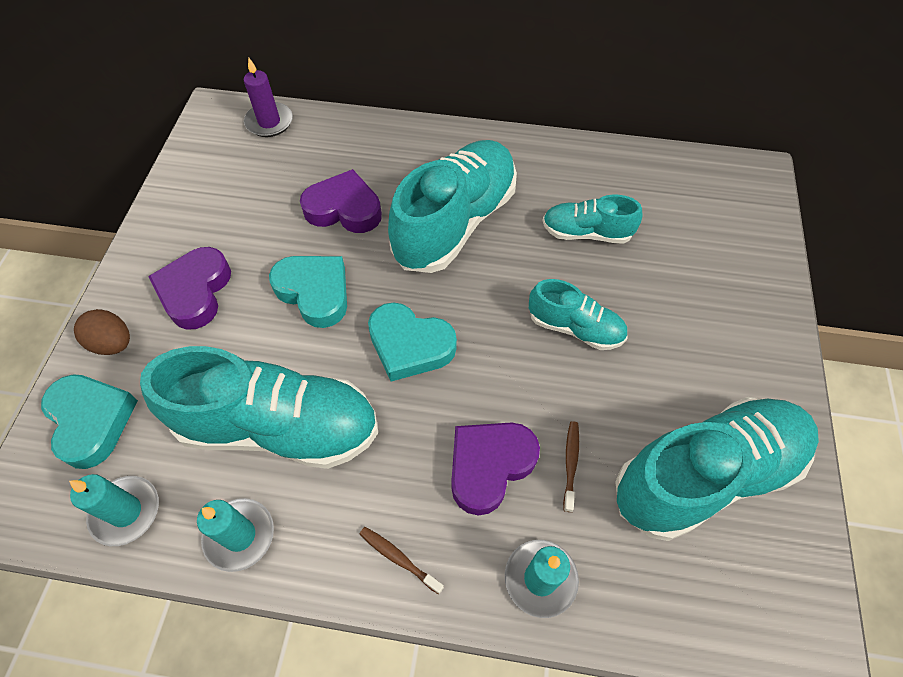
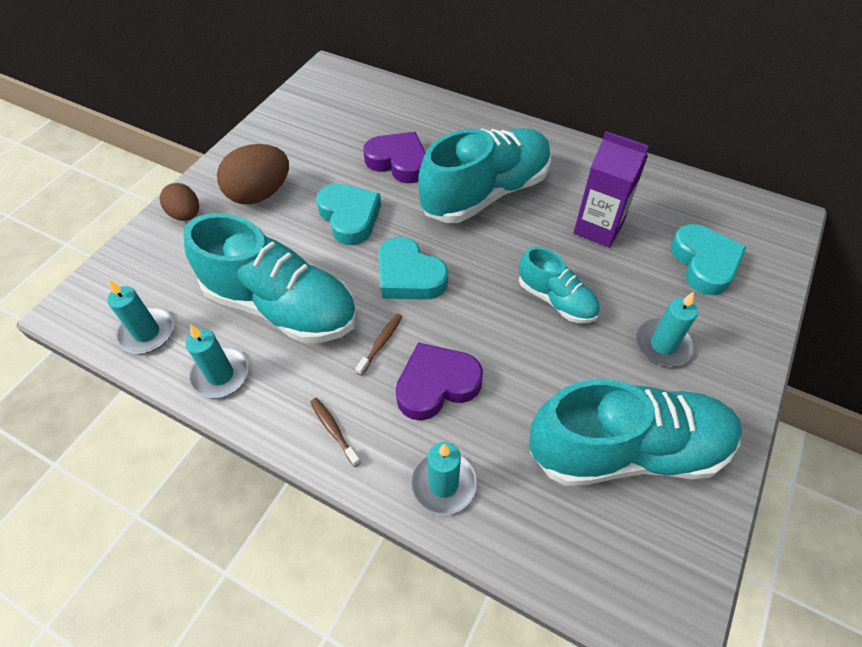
camera: 20 degrees right, 5 degrees down
(91, 421) = (149, 264): turquoise heart -> turquoise heart (704, 263)
(195, 291) = (260, 194): purple heart -> brown egg
(269, 122) = (366, 86): purple candle -> none
(570, 463) = (507, 404): brown toothbrush -> brown toothbrush (381, 343)
(586, 233) = (598, 228): turquoise shoe -> purple carton
(696, 346) = (663, 345): none -> turquoise candle

